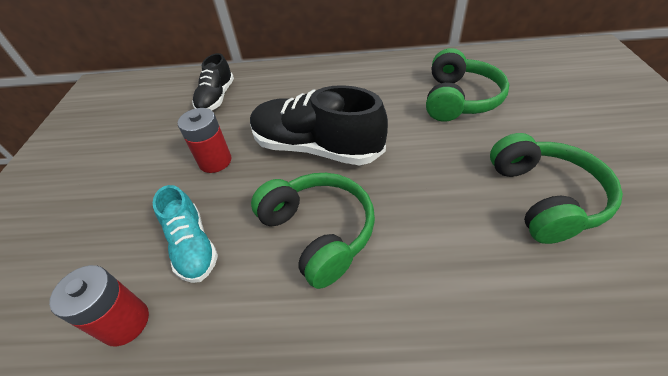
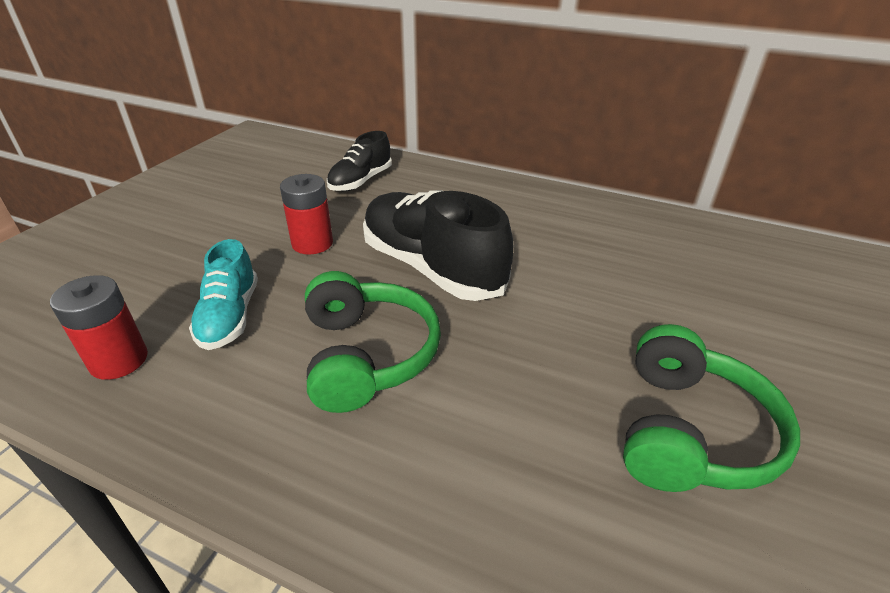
camera: 20 degrees right, 10 degrees down
(459, 99) = (657, 273): green headphones -> none

